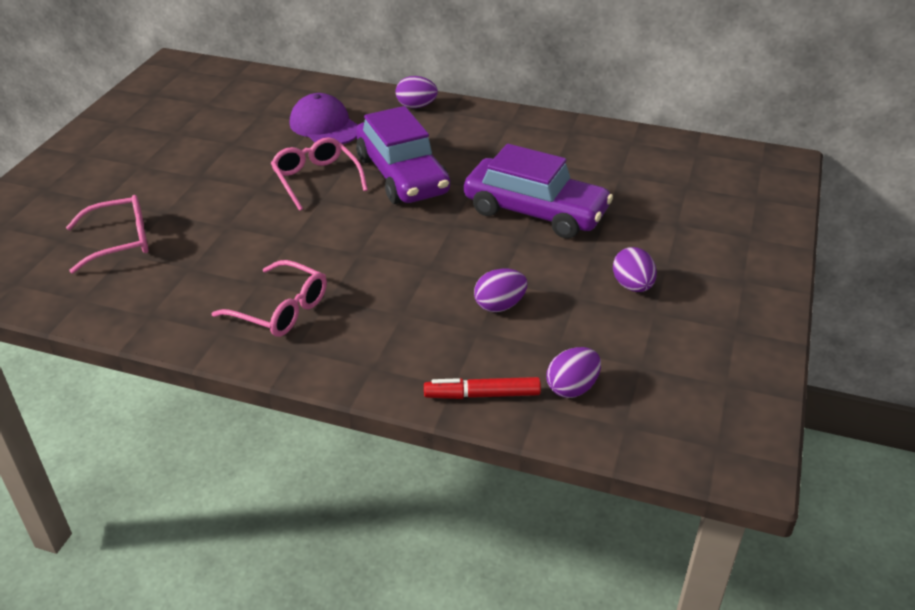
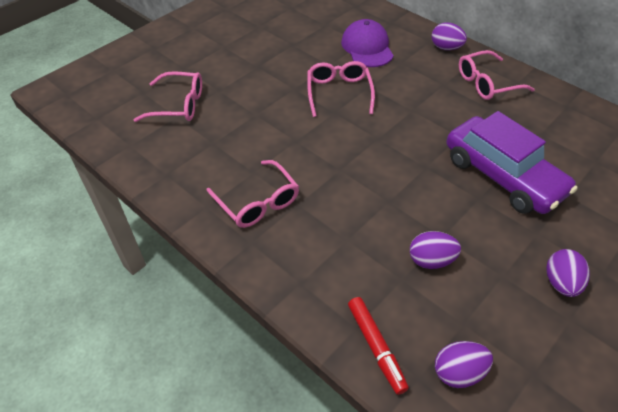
camera: 25 degrees right, 10 degrees up
(402, 175) = (406, 108): purple car -> none
(478, 130) = (487, 83): none -> pink glasses
(482, 395) = (376, 347): red marker -> red marker turned 135 degrees counterclockwise

